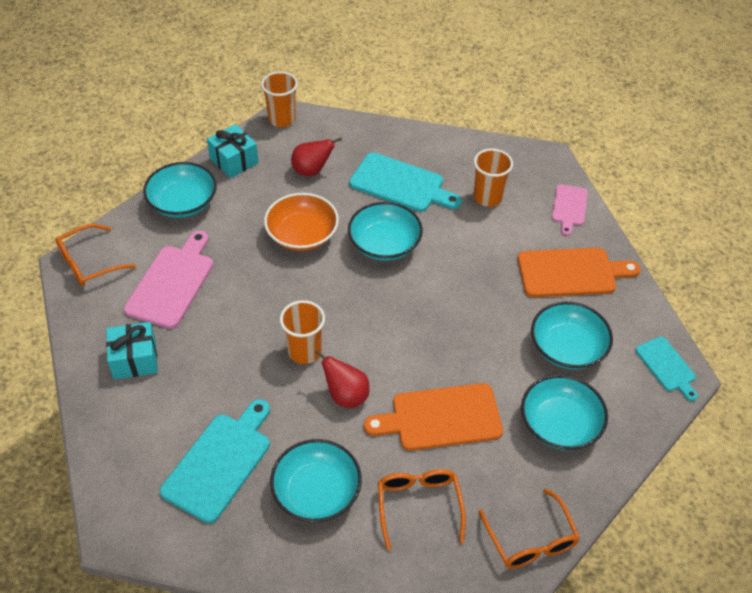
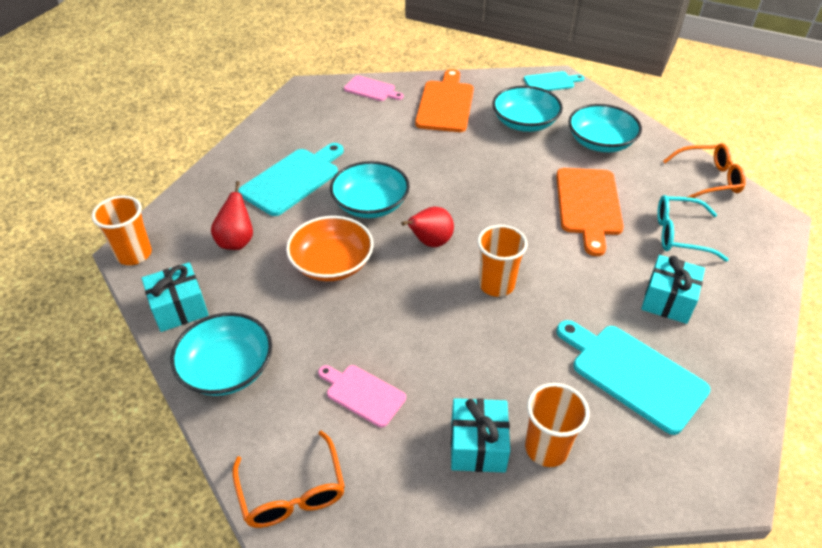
camera: 75 degrees left, 5 degrees down
(172, 283) = (362, 394): pink cutting board -> pink cutting board, size x0.59
(316, 492) = (668, 300): turquoise bowl -> turquoise gift
(346, 396) = (557, 262): red pear -> red pear (430, 242)
(419, 505) = (679, 234): orange glasses -> turquoise glasses
(487, 197) = (338, 130): orange cup -> orange cup (546, 448)

